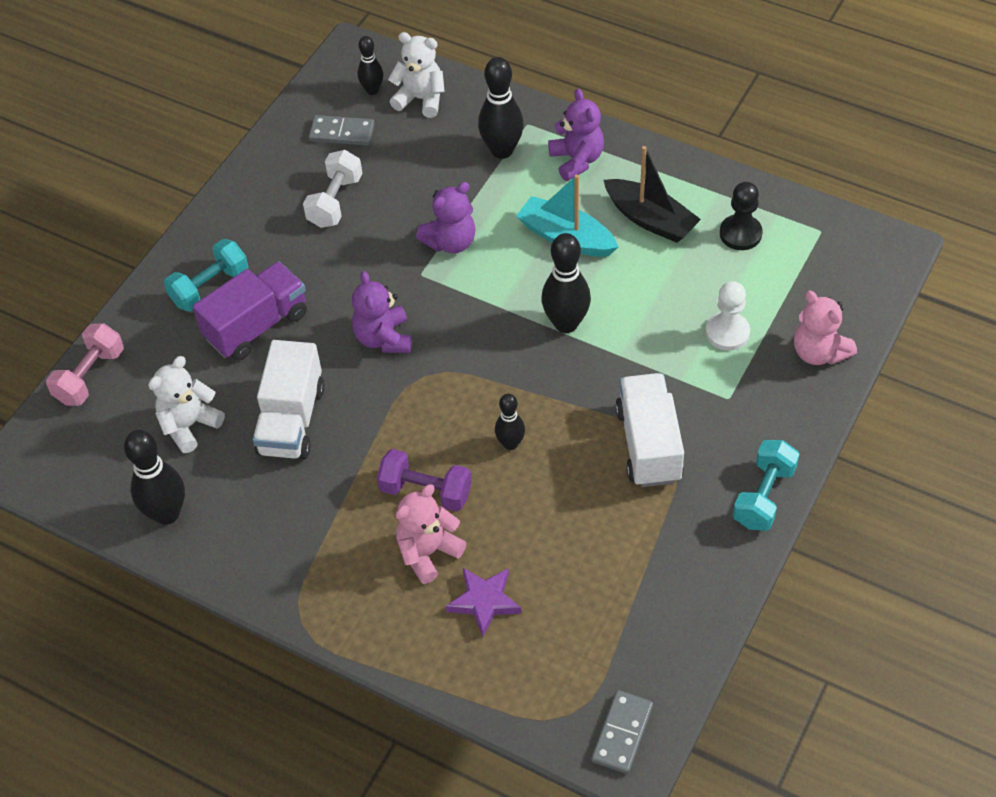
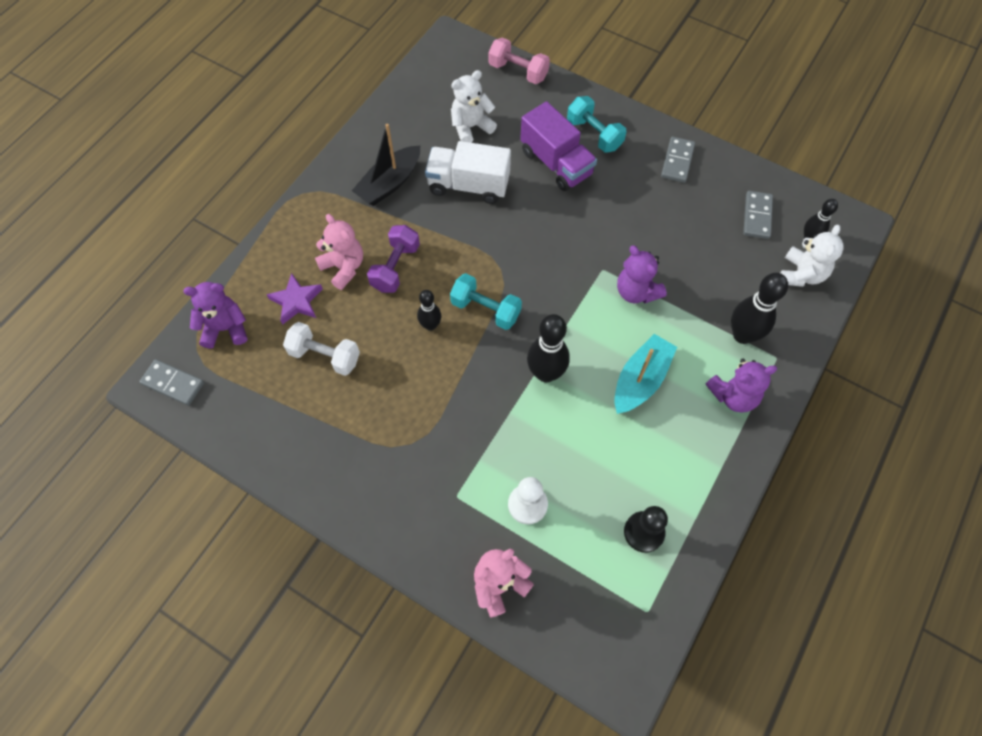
camera: 90 degrees right, 10 degrees up
(167, 513) = (400, 118): black bowling pin -> none
(189, 425) = (471, 127): white teddy bear -> white teddy bear turned 75 degrees counterclockwise
(258, 204) = (677, 161): none -> grey domino
(335, 201) = (680, 211): white dumbbell -> white dumbbell (325, 356)
(383, 338) = (539, 243): purple teddy bear -> purple teddy bear (225, 328)
(648, 444) = (417, 426): white truck -> none
(650, 219) = (662, 452): black boat -> black boat (389, 183)
(764, 496) = (353, 512): turquoise dumbbell -> turquoise dumbbell (485, 309)

